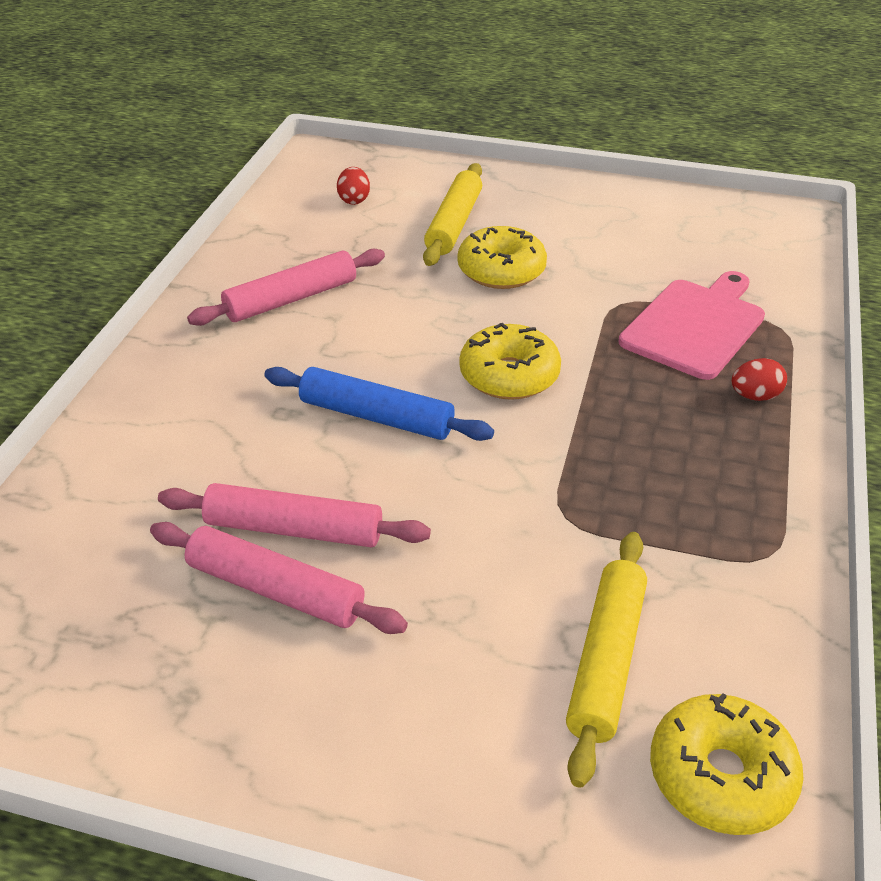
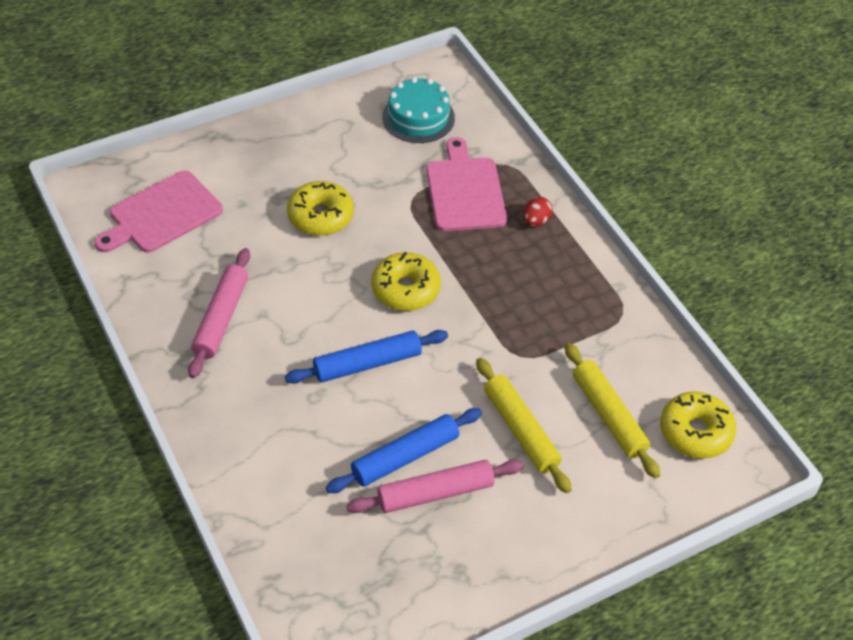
camera: 45 degrees left, 10 degrees up
(293, 529) = (405, 457): pink rolling pin -> blue rolling pin
(354, 200) = (162, 214): red egg -> pink cutting board
(453, 224) = (251, 196): yellow rolling pin -> yellow rolling pin (520, 430)
(718, 242) = (418, 117): none -> turquoise cake

